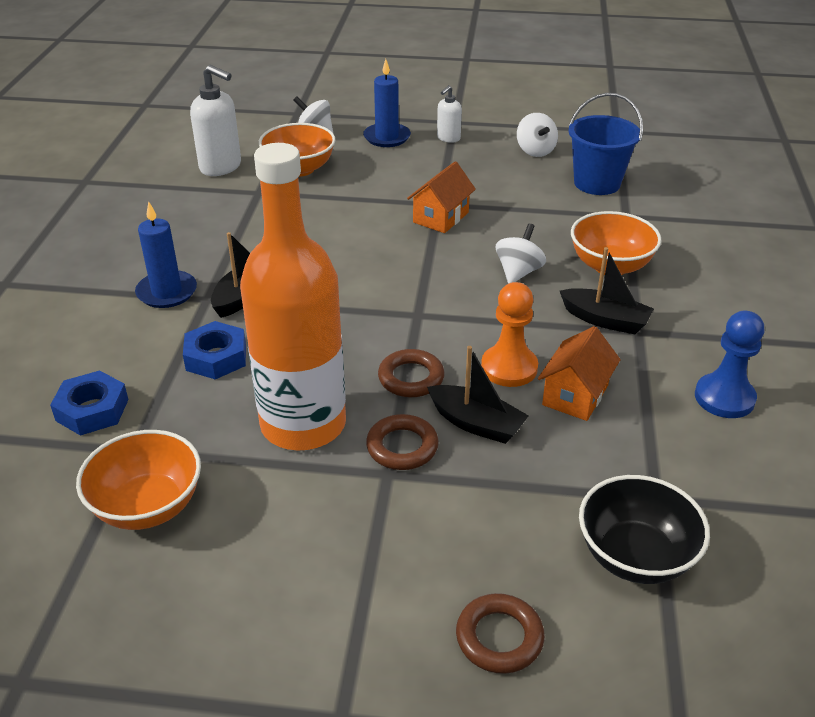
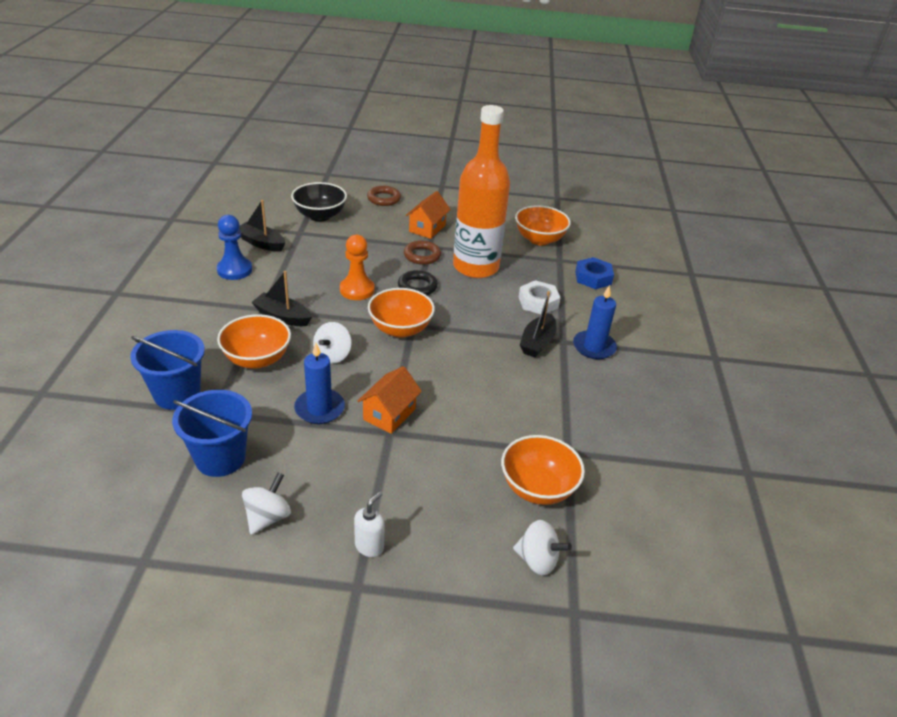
camera: 175 degrees right, 0 degrees up
(216, 357) = (538, 302): blue nut -> white nut
(221, 167) = (622, 493): white soap dispenser -> none
(387, 137) = (446, 549): blue candle -> blue candle (319, 409)
(411, 378) = (417, 287): brown ring -> black ring
(435, 308) = (400, 329): none -> orange bowl
(476, 423) = (382, 264): black boat -> black boat (261, 243)
(535, 151) = (268, 517): white spinning top -> white spinning top turned 45 degrees clockwise
(575, 395) = (322, 274): orange house -> orange house (427, 228)
(677, 230) = (177, 394): none -> blue bucket

